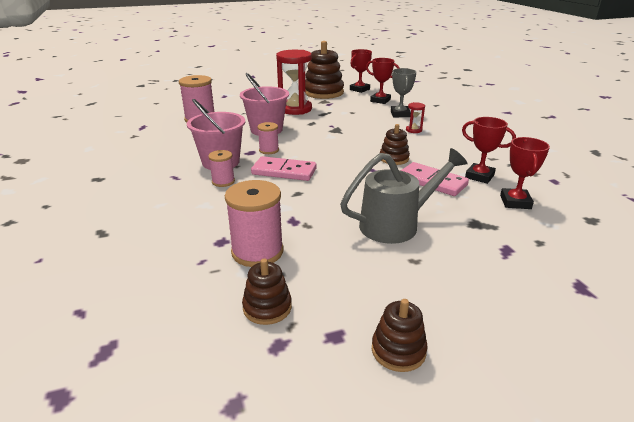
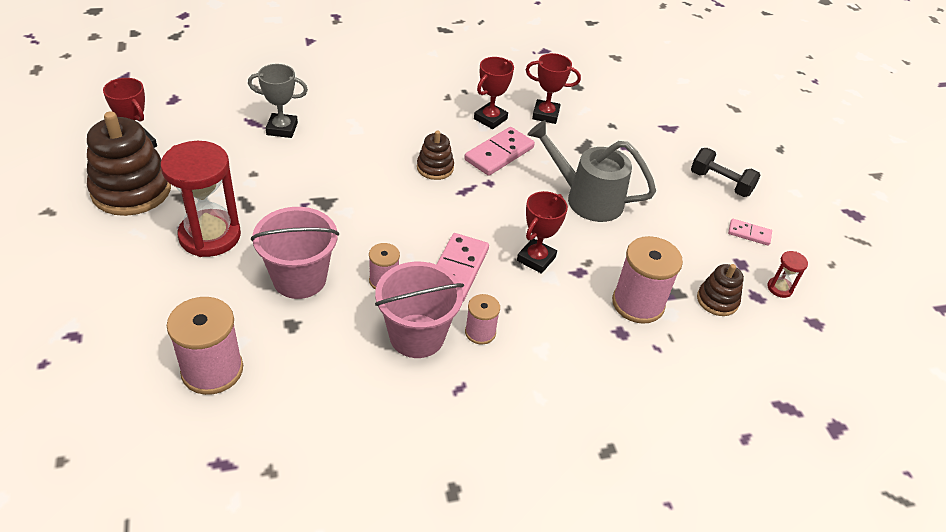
camera: 90 degrees left, 15 degrees up
(380, 100) = (210, 134): red trophy -> red trophy (536, 259)
(397, 224) = (586, 198): grey watering can -> grey watering can turned 45 degrees counterclockwise
(398, 350) = (749, 233): brown stacking toy -> pink domino
(413, 130) = (348, 131): red hourglass -> red hourglass (779, 288)
(493, 330) = (720, 183): none -> black dumbbell

